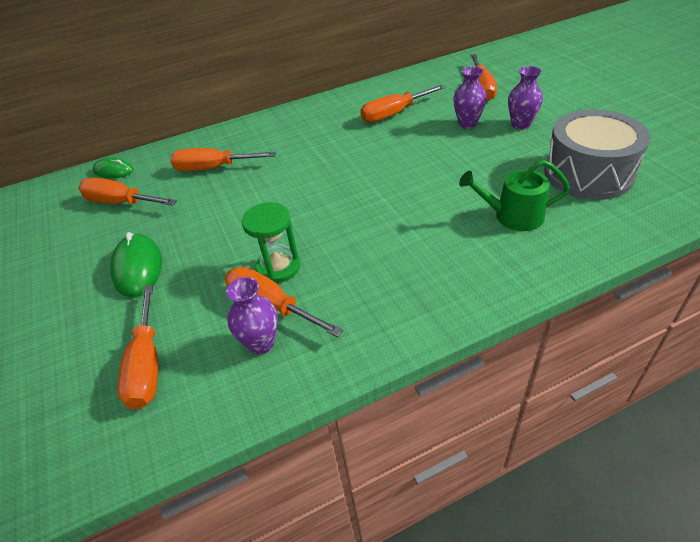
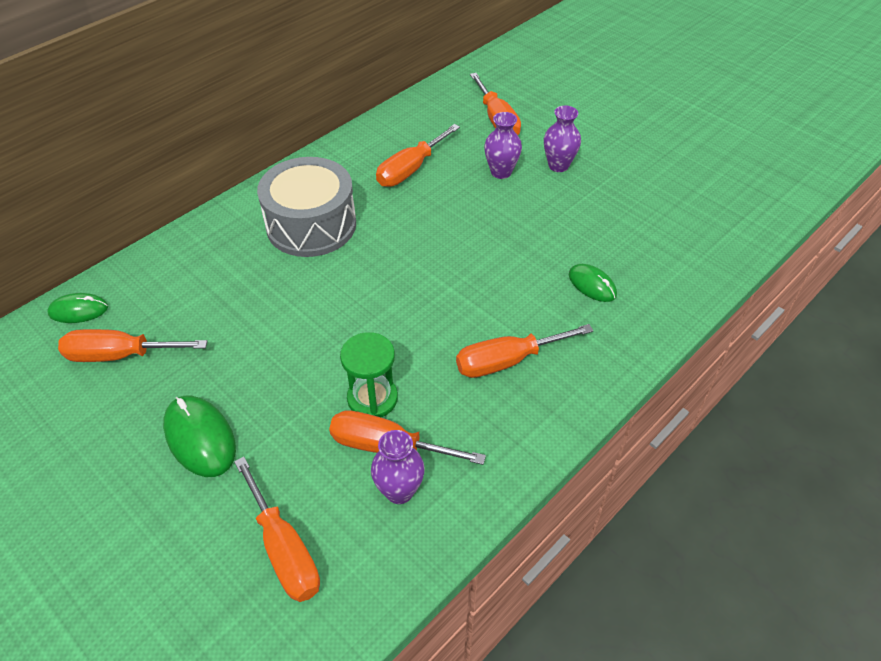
camera: 25 degrees left, 5 degrees up
(213, 168) = (219, 283): orange screwdriver -> orange screwdriver (507, 361)
(512, 216) = (592, 285): green watering can -> green mouse
(588, 173) = (646, 219): grey drum -> grey drum (311, 225)

